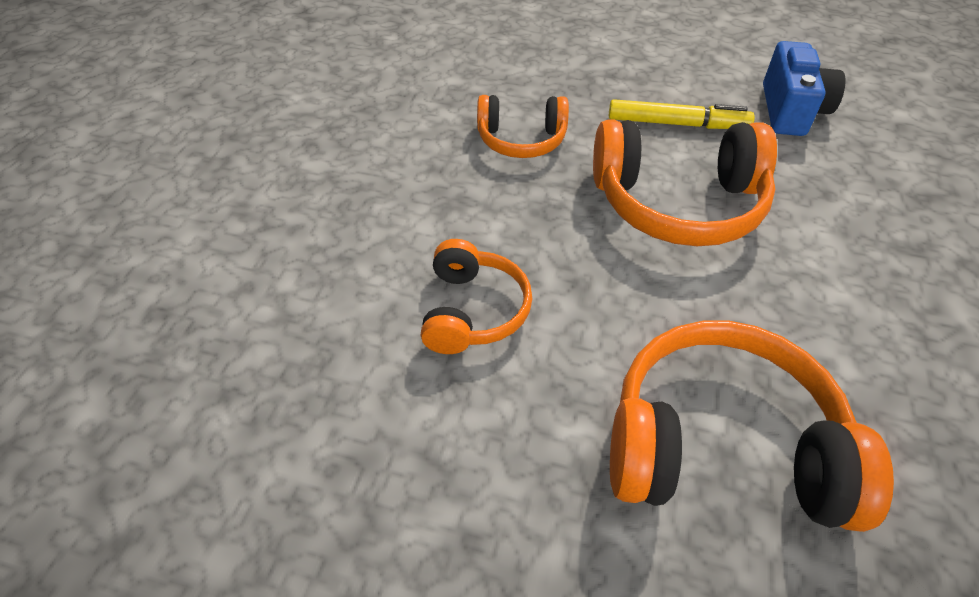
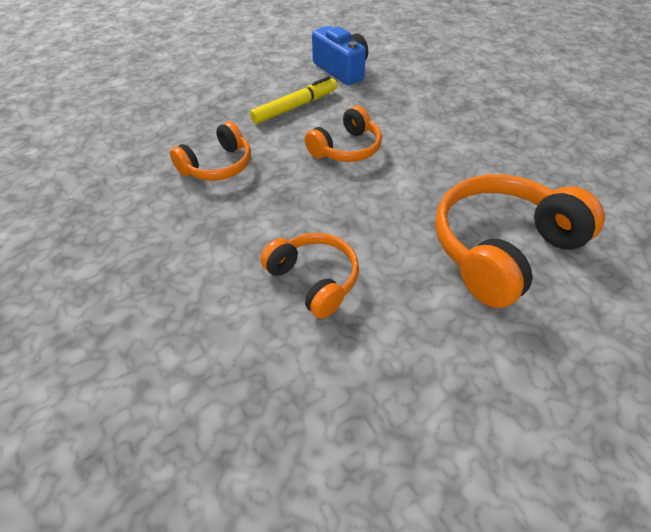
camera: 45 degrees left, 0 degrees up
(677, 203) = (346, 148): orange headphones -> orange headphones, size x0.59

